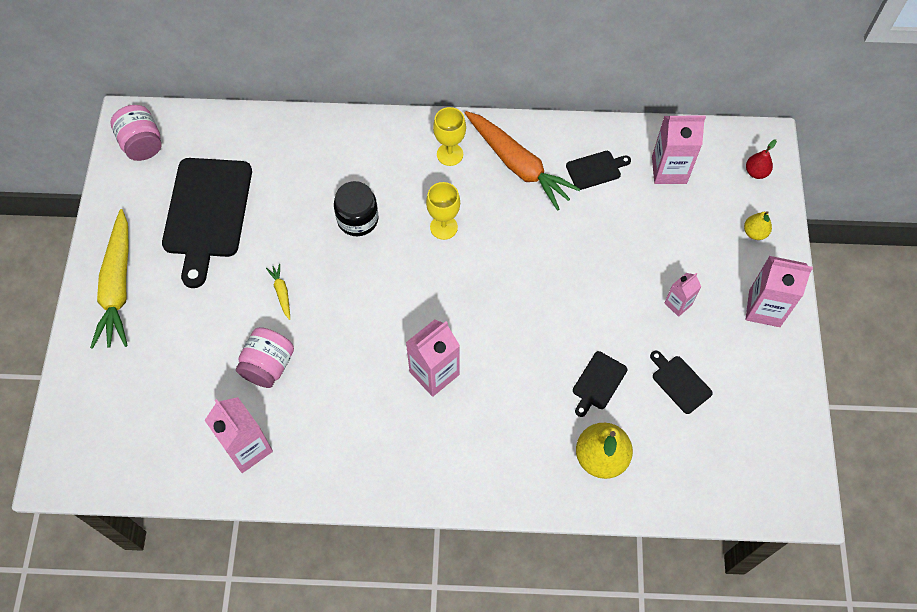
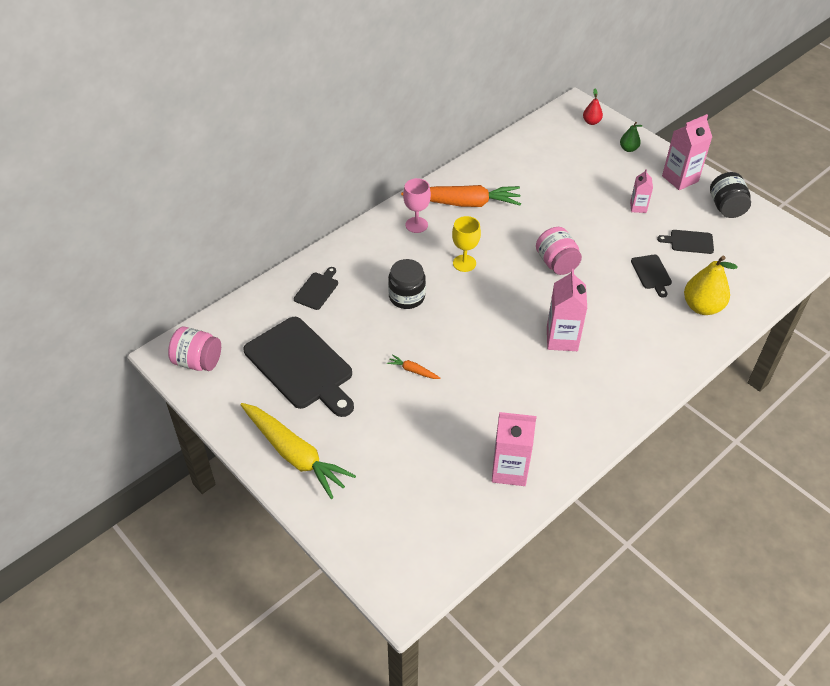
camera: 45 degrees left, 15 degrees down
(268, 365) = (459, 415): pink jar -> pink jar (556, 263)
(281, 293) = (413, 370): yellow carrot -> orange carrot
(450, 154) = (416, 225): yellow goblet -> pink goblet
(595, 170) = (509, 176): black cutting board -> black cutting board (317, 289)
(669, 170) = (547, 150): pink carton -> none
(754, 232) = (628, 149): yellow pear -> green pear
(769, 379) = (726, 207): none -> black jar

